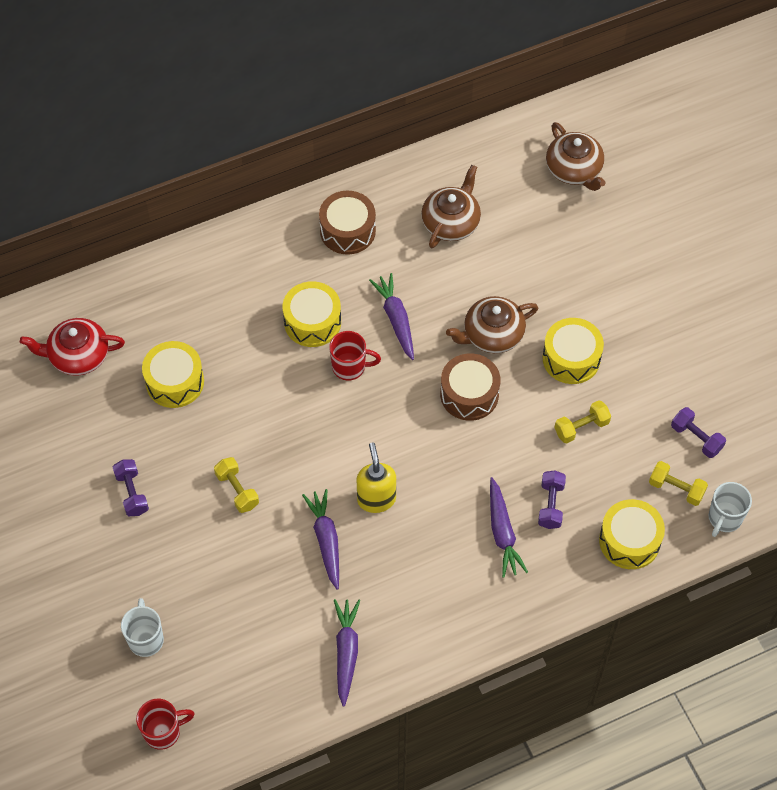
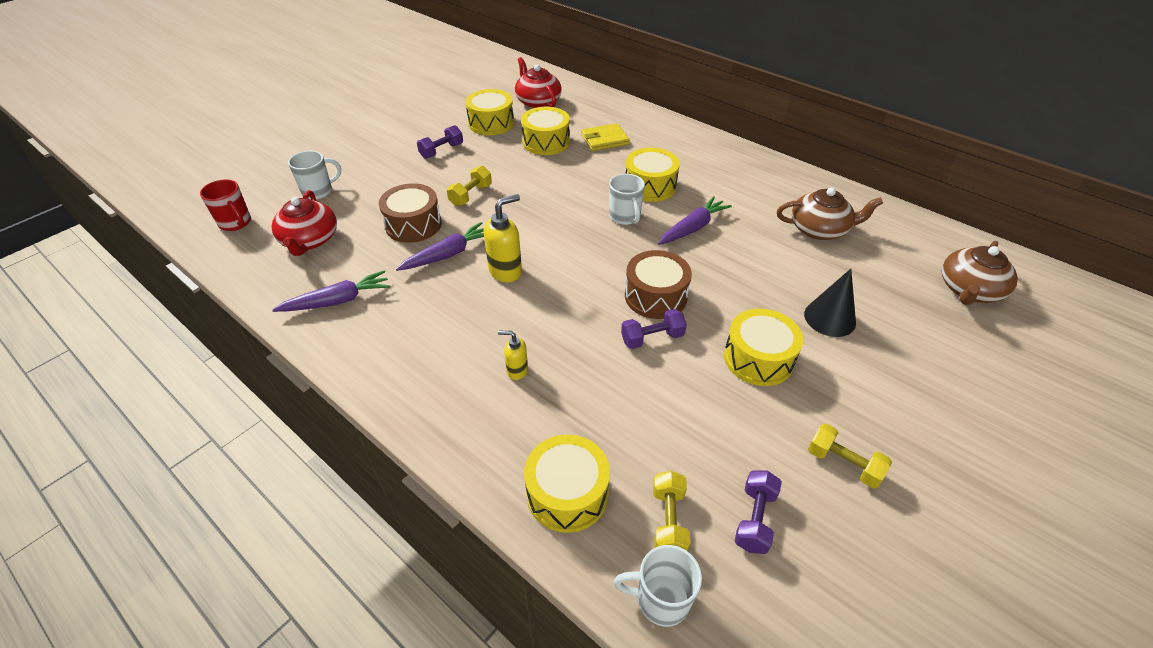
camera: 65 degrees right, 15 degrees down
(99, 423) = (491, 123): none -> yellow drum
(204, 323) = (604, 140): none -> yellow wallet
(235, 662) = (310, 240): none -> red teapot
(347, 231) = (749, 178): brown drum -> brown drum (413, 224)
(350, 367) = (625, 217): red mug -> white mug
(492, 334) = (732, 291): brown teapot -> none
(502, 533) = (517, 370): purple carrot -> yellow soap dispenser
(551, 505) = (572, 400): purple dumbbell -> purple dumbbell (652, 338)
(555, 284) = (829, 318): none -> black cone
(581, 427) = (683, 395): yellow dumbbell -> yellow dumbbell (843, 464)

